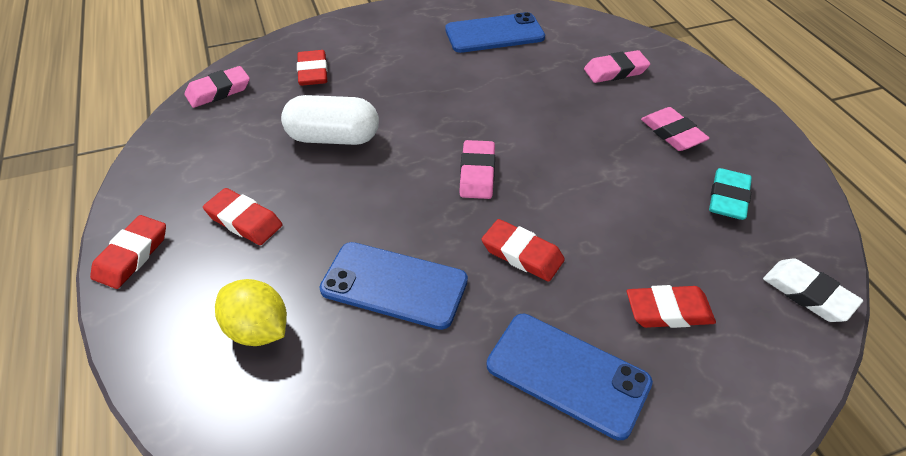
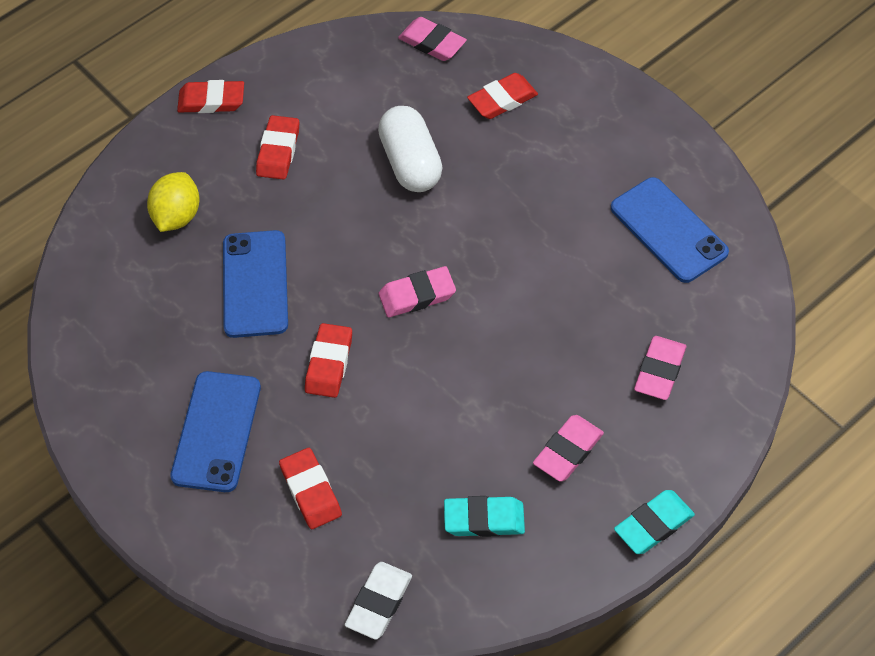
camera: 70 degrees right, 10 degrees up
(615, 71) = (659, 371): pink eraser -> pink eraser turned 60 degrees clockwise
(751, 111) = (653, 525): none -> turquoise eraser

